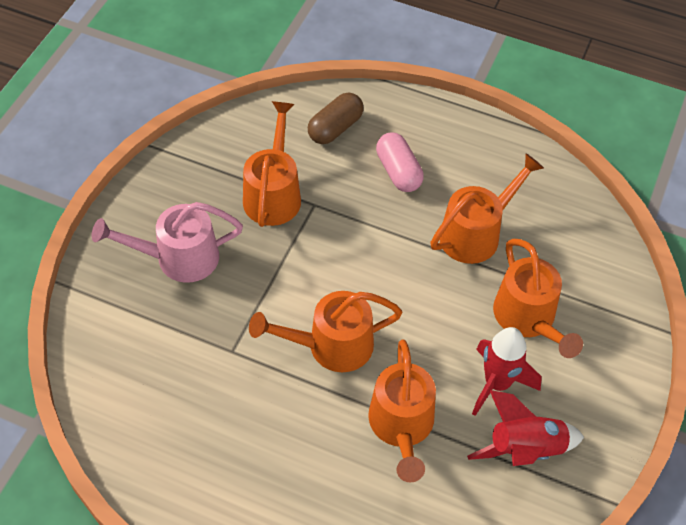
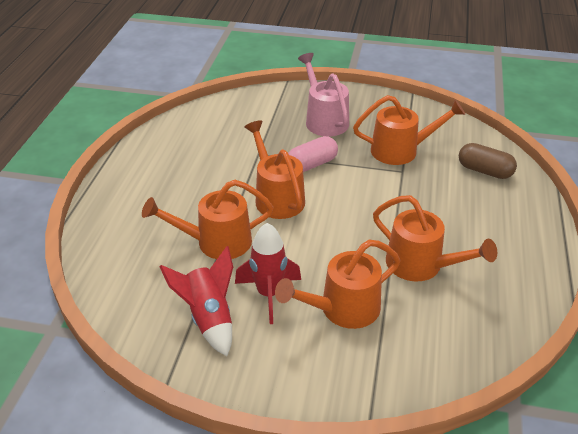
camera: 80 degrees right, 15 degrees down
(398, 172) = (461, 211): pink capsule -> pink capsule (312, 164)

